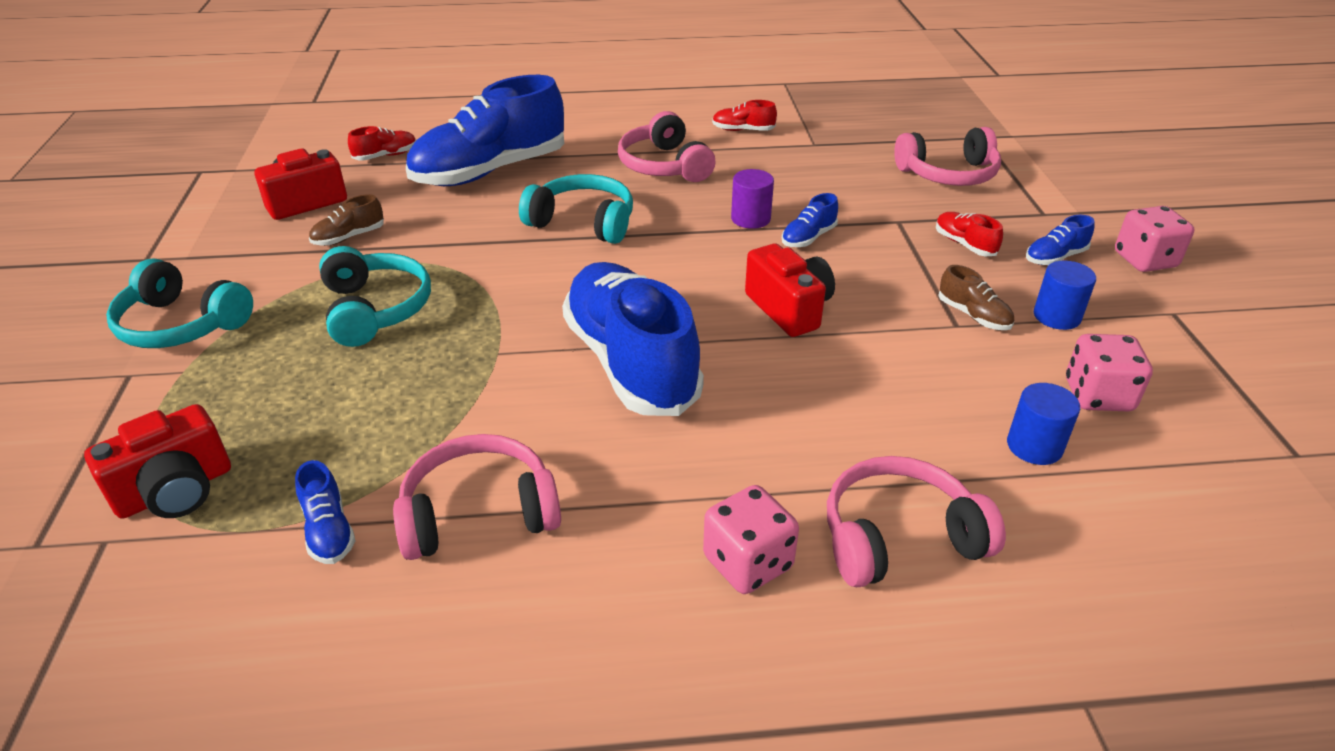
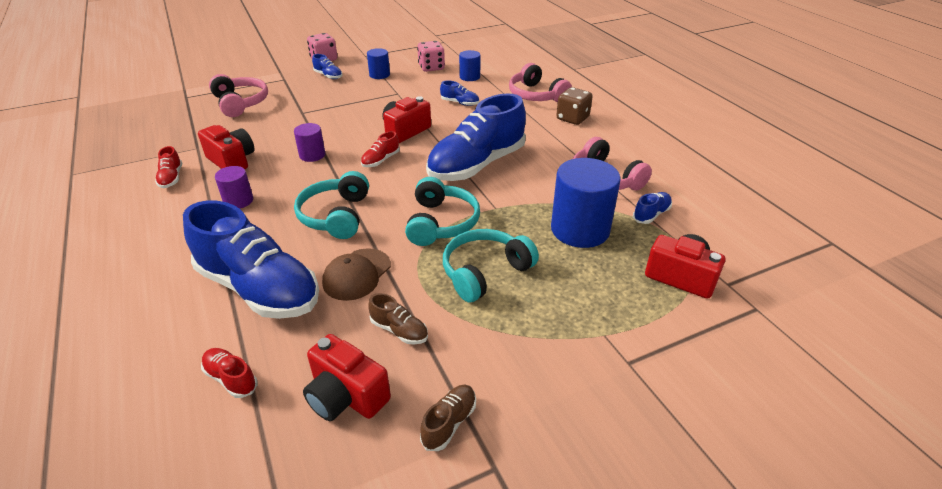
camera: 110 degrees left, 0 degrees up
(181, 325) = (563, 369): turquoise headphones -> turquoise headphones (441, 223)
(373, 422) = (580, 229): none -> blue cylinder
(459, 224) = (357, 274): none -> brown cap
(664, 166) = (238, 201): pink headphones -> purple cylinder
(748, 563) = (572, 118): pink dice -> brown dice
(765, 164) = (232, 161): none -> red camera
(808, 238) = (330, 135): blue shoe -> blue shoe (460, 103)
(964, 244) = (323, 95): red shoe -> red shoe (380, 160)
(973, 315) = (388, 90): brown shoe -> brown shoe (449, 423)

